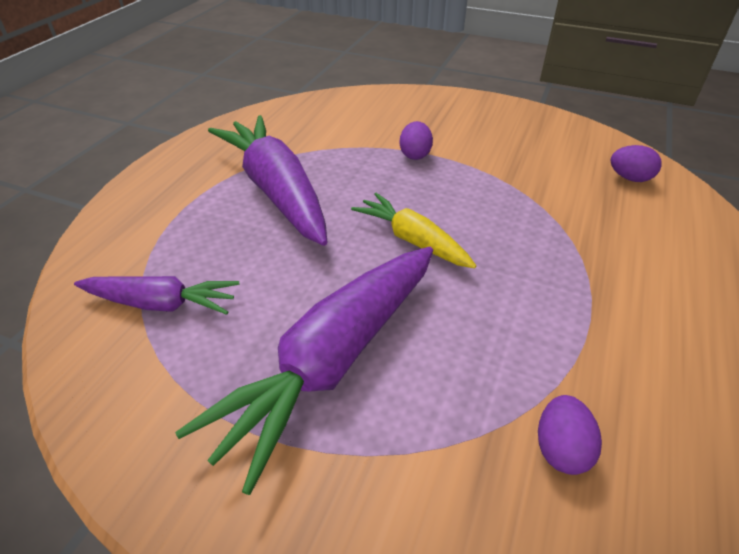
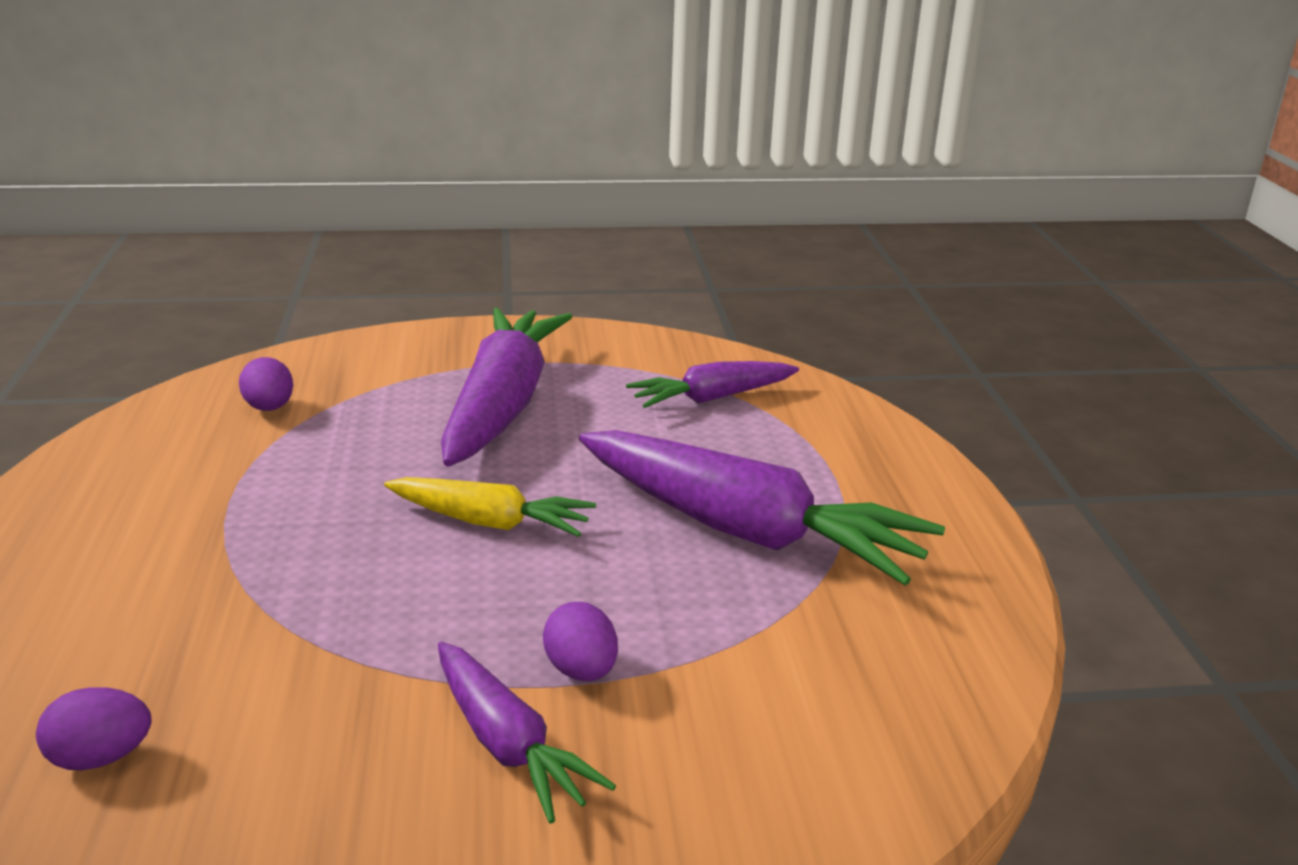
camera: 150 degrees right, 15 degrees down
(460, 140) = (507, 744): none -> purple carrot

